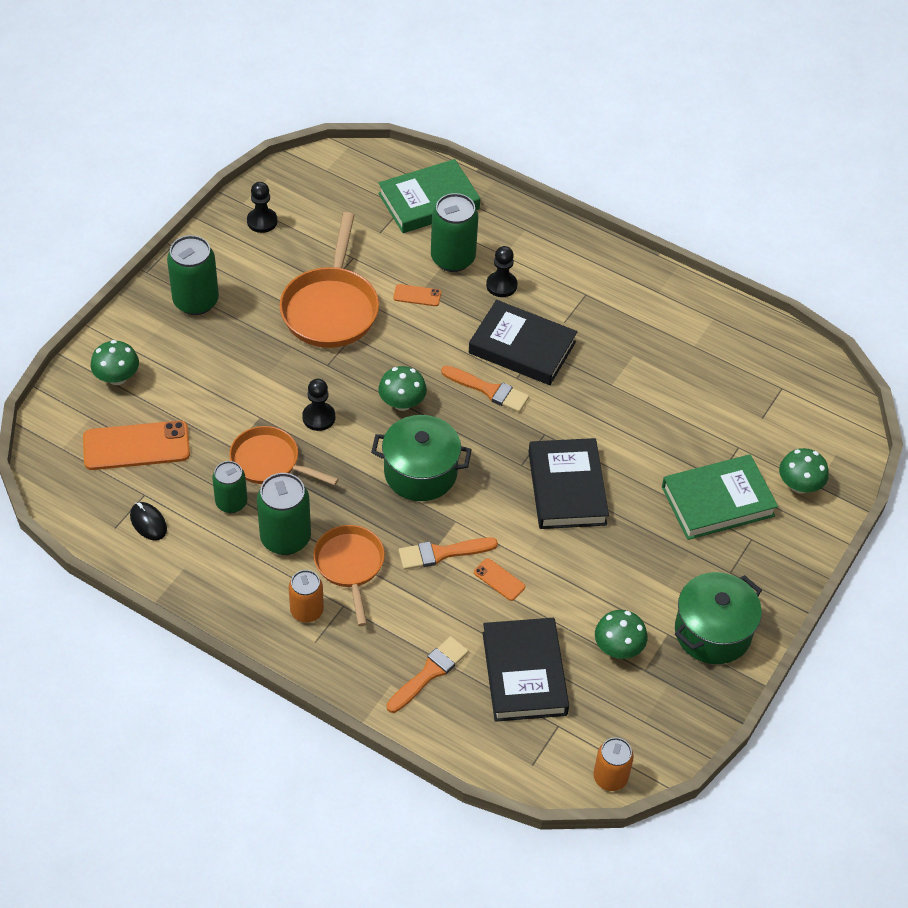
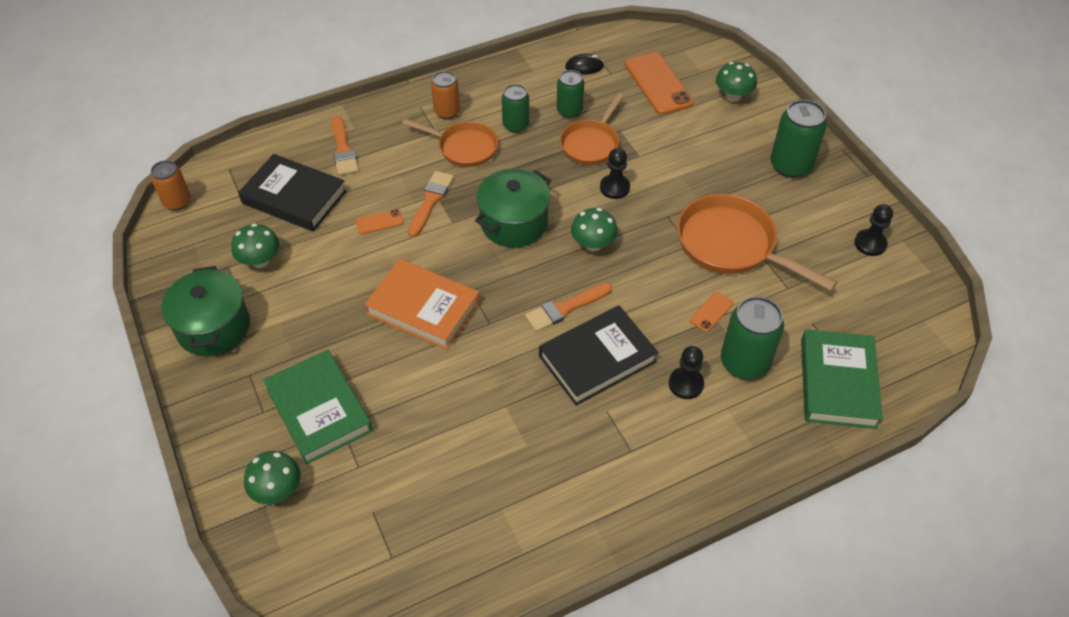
camera: 125 degrees right, 0 degrees up
(136, 446) = (658, 84): orange phone -> orange phone turned 45 degrees counterclockwise
(269, 462) = (591, 144): orange pan -> orange pan turned 150 degrees clockwise
(285, 538) = (515, 125): green can -> green can, size x0.64
(567, 488) = (423, 308): black book -> orange book
(718, 501) = (319, 410): green book -> green book turned 45 degrees counterclockwise

